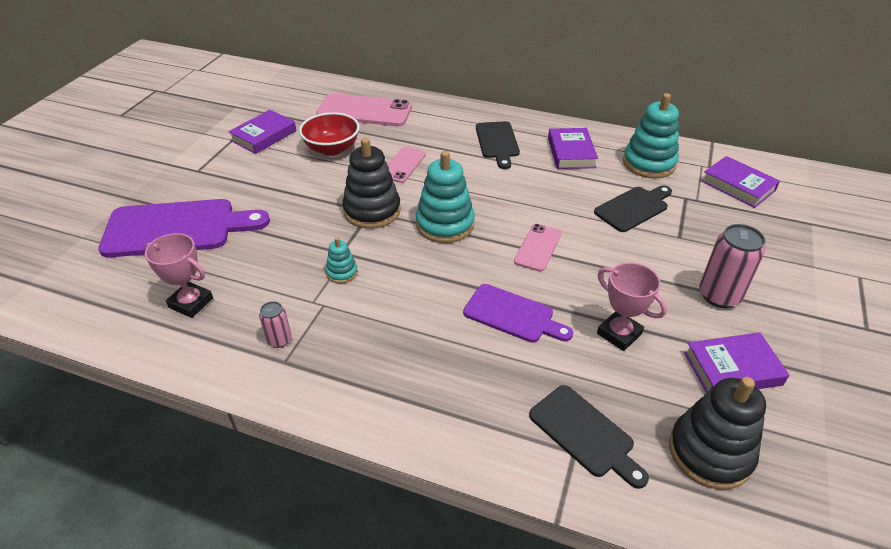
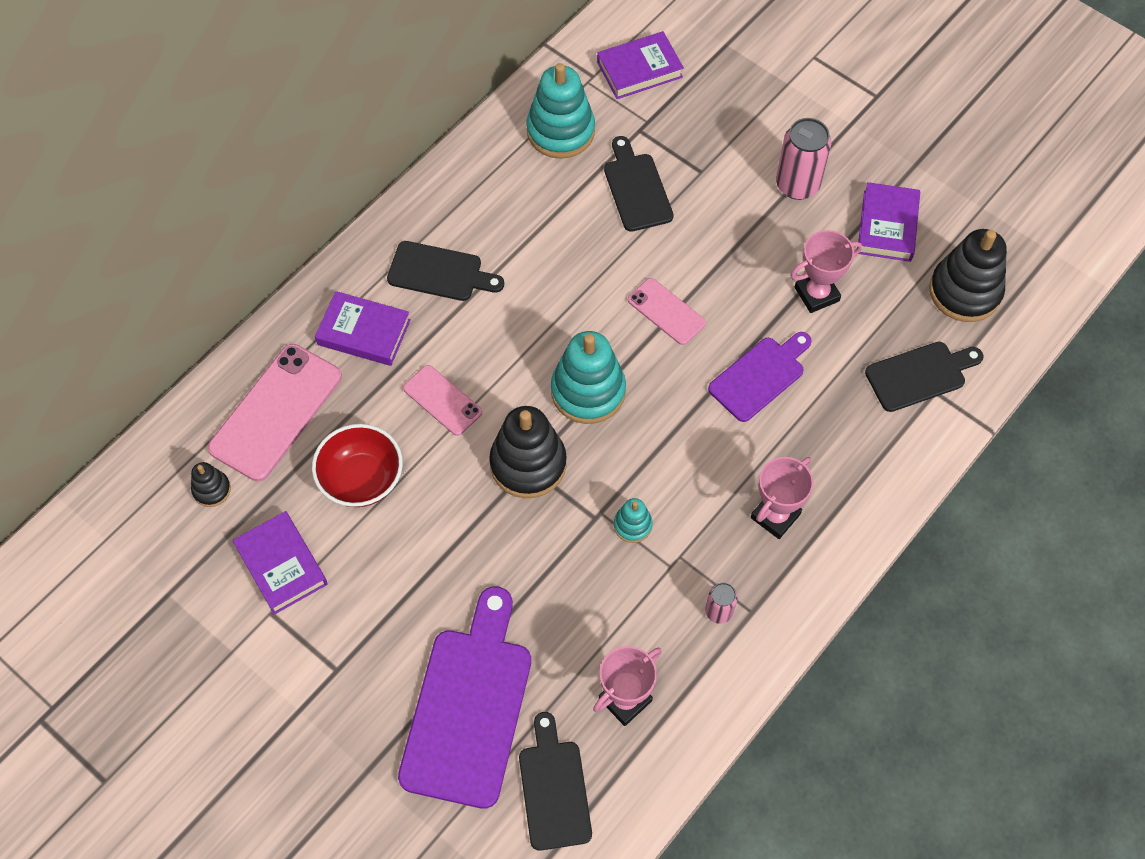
camera: 70 degrees left, 20 degrees up
(115, 282) = (554, 788): none -> black cutting board
(305, 104) = (211, 489): none -> black stacking toy
(382, 356) = (775, 516): none -> pink trophy
(571, 153) = (501, 201): purple book -> purple book (364, 332)

